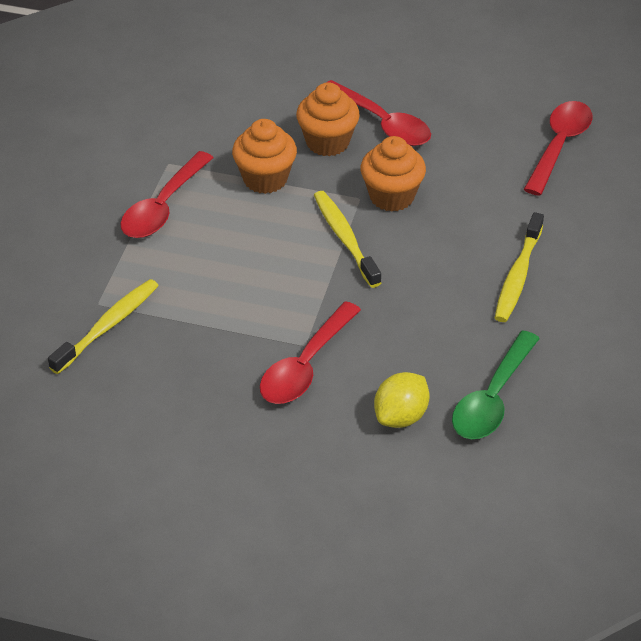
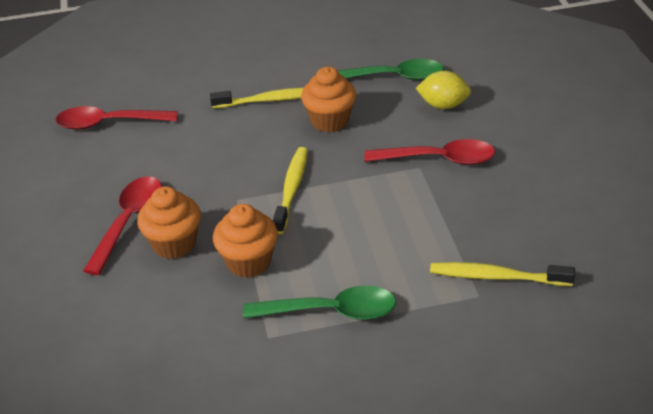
camera: 115 degrees left, 5 degrees down
(163, 207) = (331, 311): red spoon -> green spoon
(345, 238) = (291, 189): yellow toothbrush -> yellow toothbrush turned 150 degrees clockwise
(391, 196) = (224, 183): orange cupcake -> orange cupcake (330, 121)

